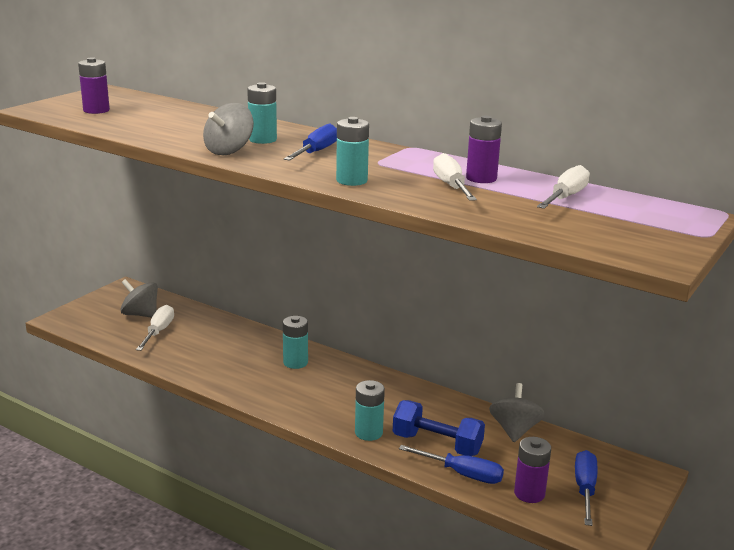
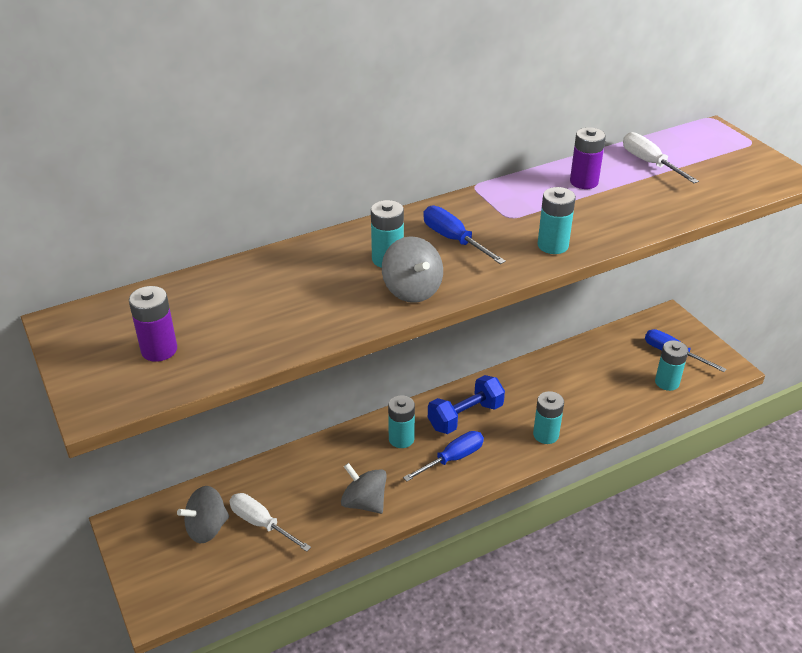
camera: 60 degrees left, 15 degrees up
(437, 444) = (582, 402): blue dumbbell -> blue dumbbell (465, 416)
(451, 186) = (596, 202): white screwdriver -> none
(462, 474) = (628, 405): blue screwdriver -> blue screwdriver (452, 458)
(514, 430) = (585, 354): grey spinning top -> grey spinning top (364, 502)
(529, 493) = (667, 382): purple battery -> turquoise battery

